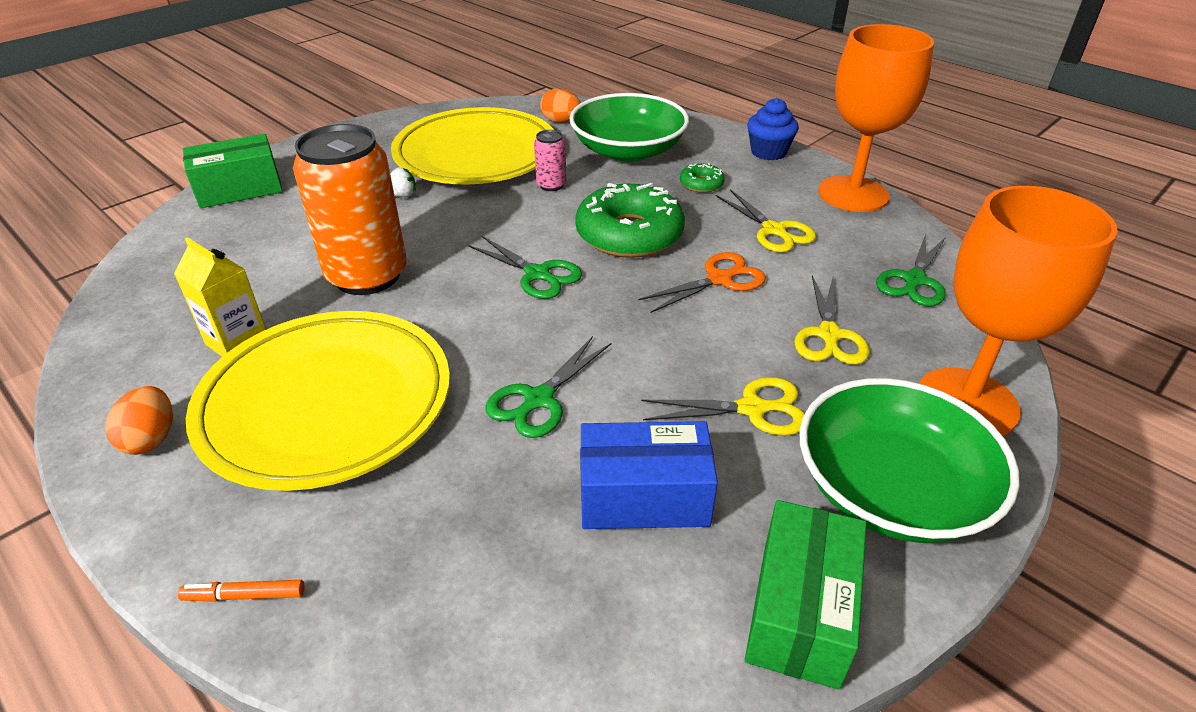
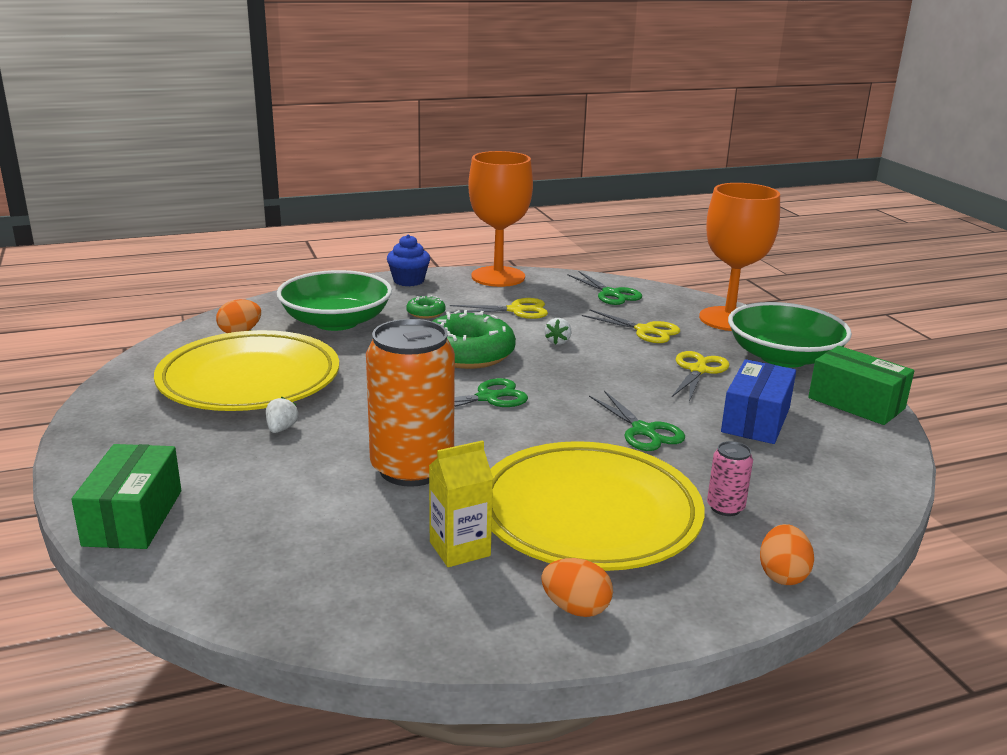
camera: 65 degrees left, 15 degrees down
(244, 595) = (782, 575): orange marker -> orange egg
(551, 185) = (354, 362): pink can -> pink can (725, 507)
(719, 279) = (558, 342): orange scissors -> white strawberry

